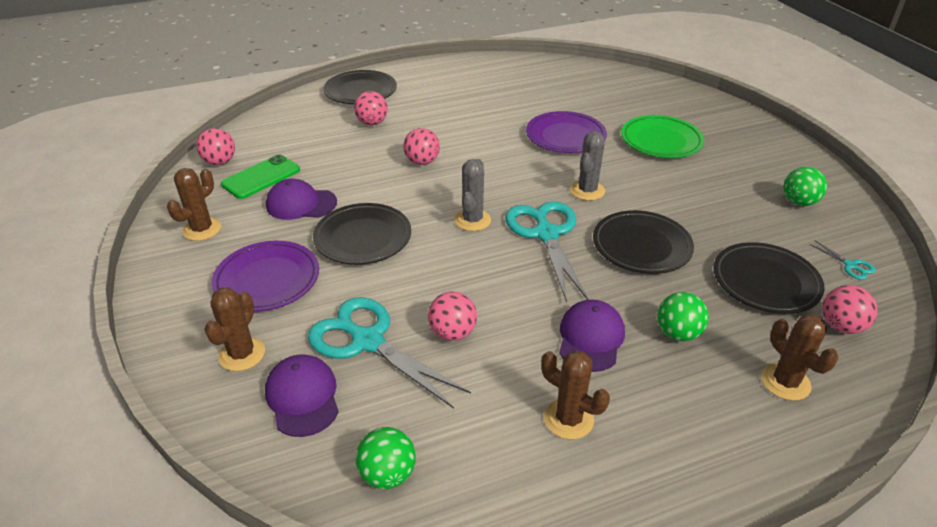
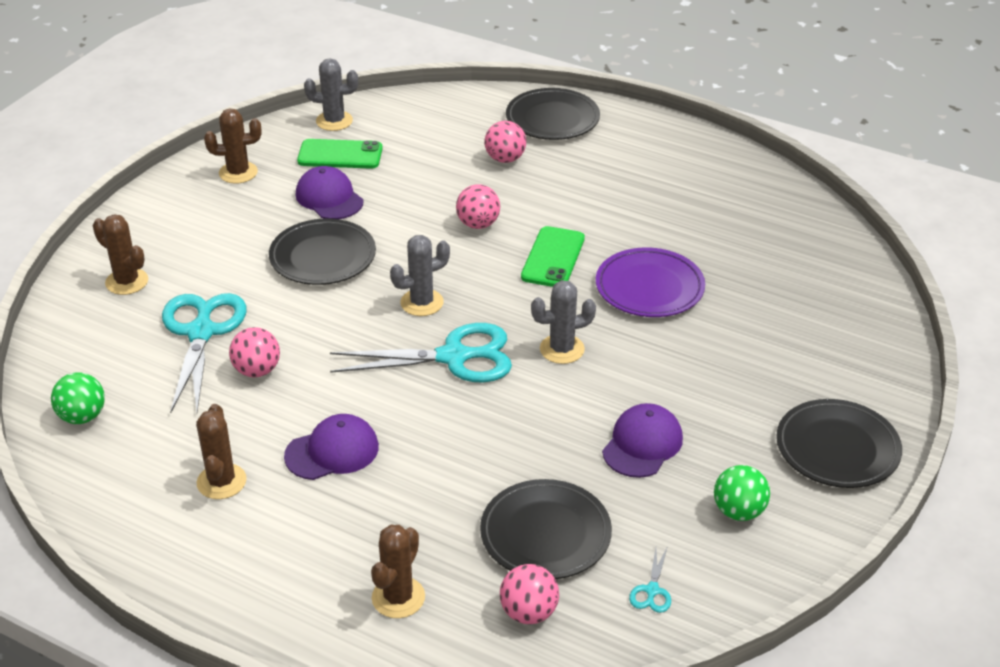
camera: 50 degrees right, 0 degrees up
(220, 162) = (334, 121): pink ball -> grey cactus
(242, 354) = (127, 282): brown cactus -> brown cactus turned 60 degrees clockwise
(267, 280) = (216, 242): purple plate -> none
(303, 397) = (114, 336): purple cap -> purple cap (642, 444)
(494, 152) = (553, 258): none -> green phone
(546, 234) = (453, 357): turquoise scissors -> turquoise scissors turned 45 degrees clockwise
(641, 246) = (507, 426): black plate -> black plate (837, 448)
(661, 141) = (736, 358): green plate -> none
(677, 333) = (396, 502): green ball -> none

